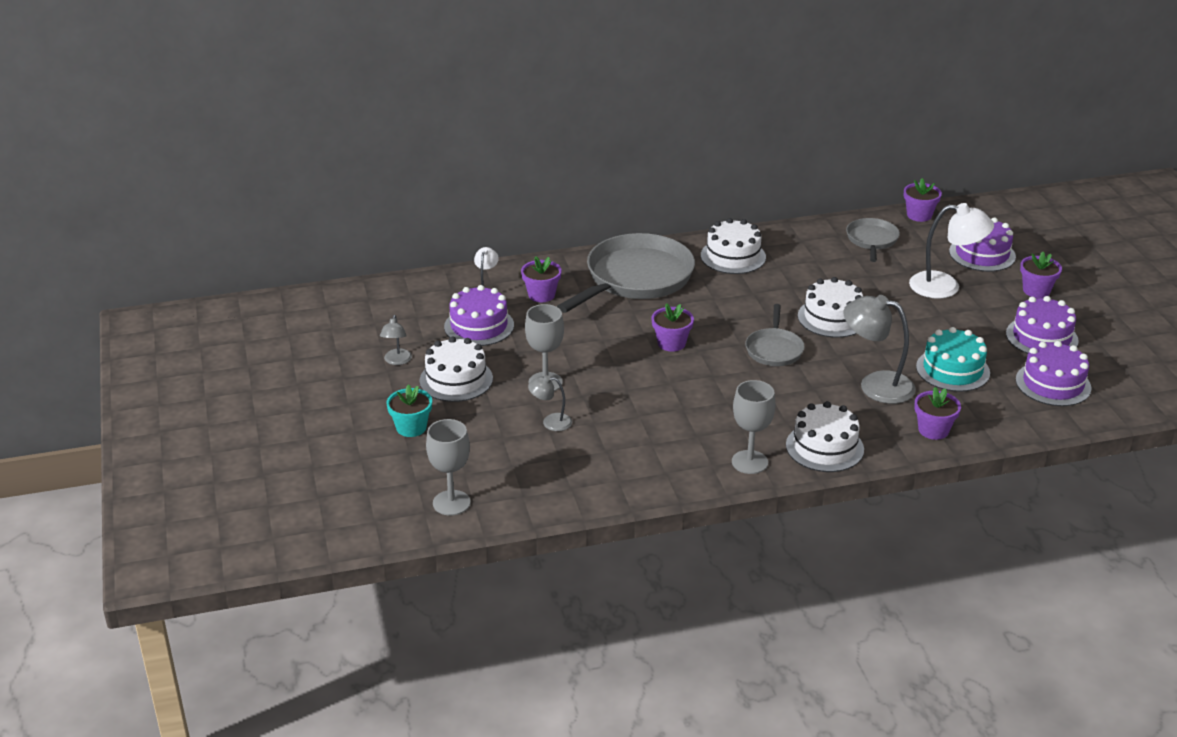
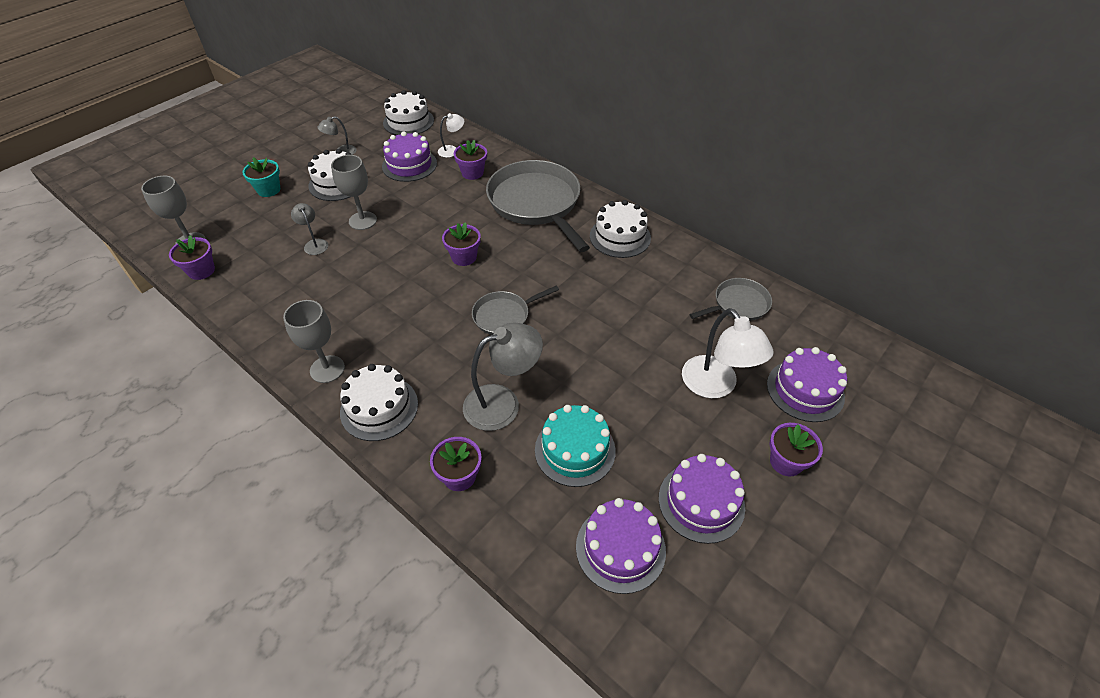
camera: 55 degrees right, 15 degrees up
(635, 278) = (536, 203): grey pan -> grey pan turned 120 degrees counterclockwise
(832, 318) = (585, 330): white cake -> white cake (408, 122)
(875, 385) = (503, 403): grey lamp -> grey lamp turned 75 degrees clockwise
(919, 215) = (819, 317): purple flower pot -> purple flower pot (201, 271)

